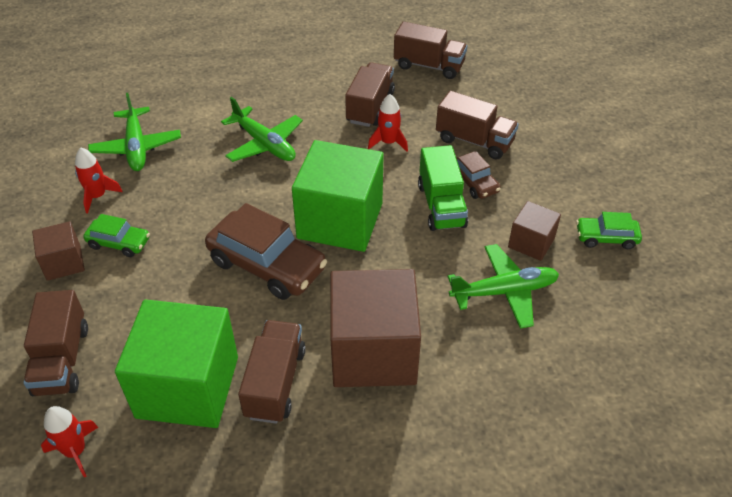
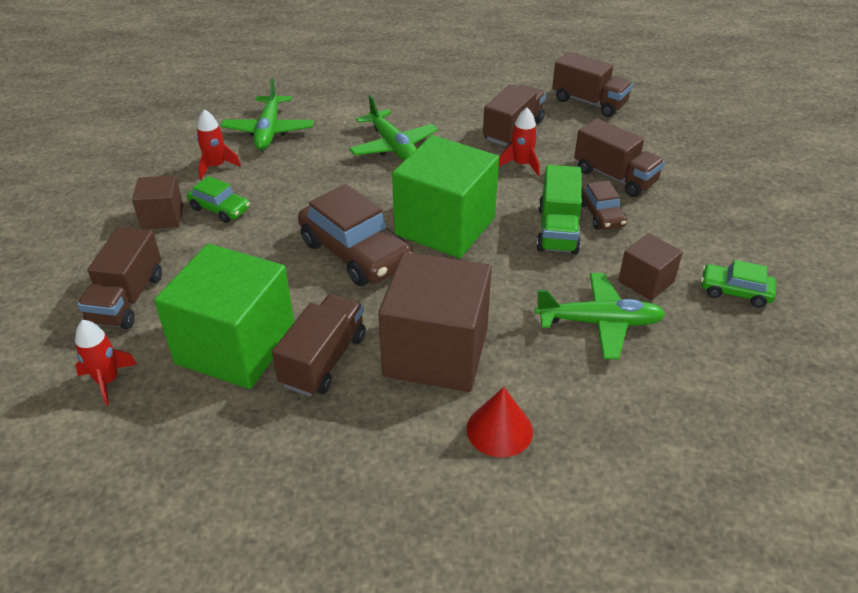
camera: 15 degrees right, 5 degrees down
(452, 415) = (499, 430): none -> red cone

